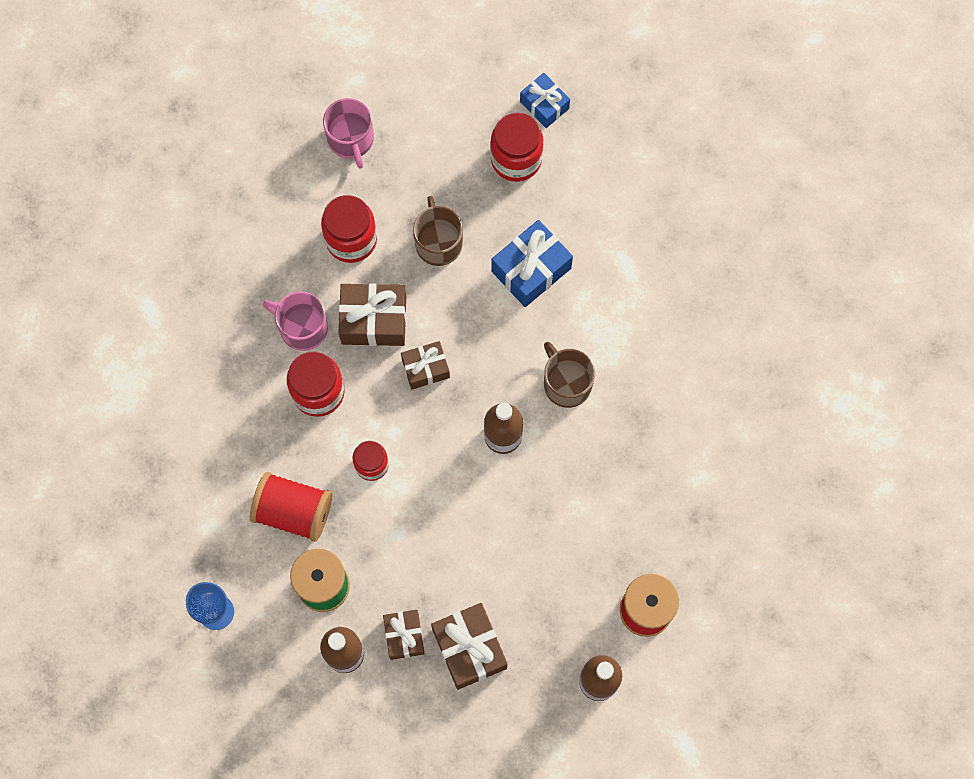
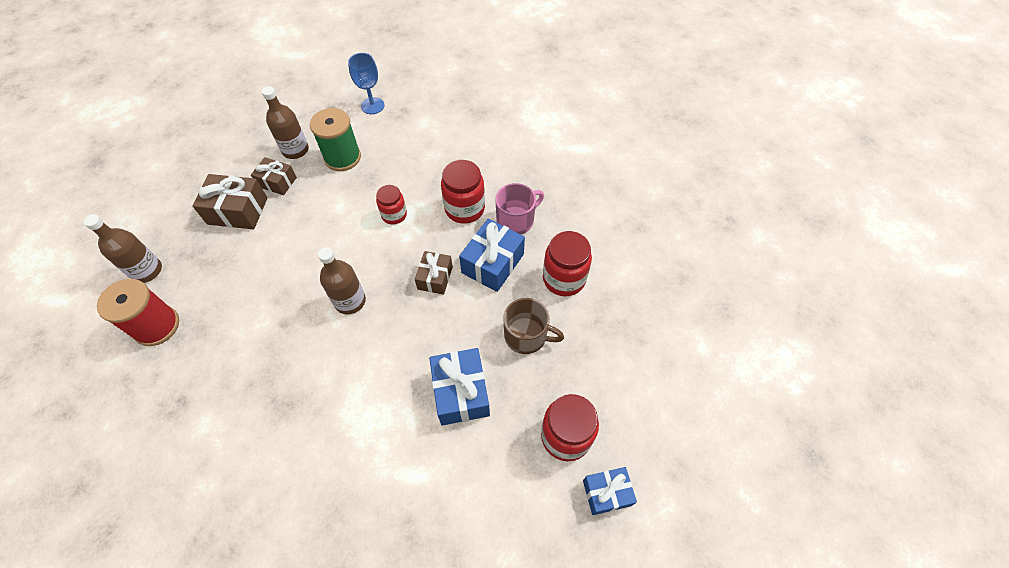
camera: 120 degrees right, 15 degrees down
(293, 511) = (399, 163): red spool -> none
(351, 139) = (648, 318): pink mug -> none
(374, 320) = (493, 263): brown gift -> blue gift
(566, 383) = (353, 366): brown mug -> none

